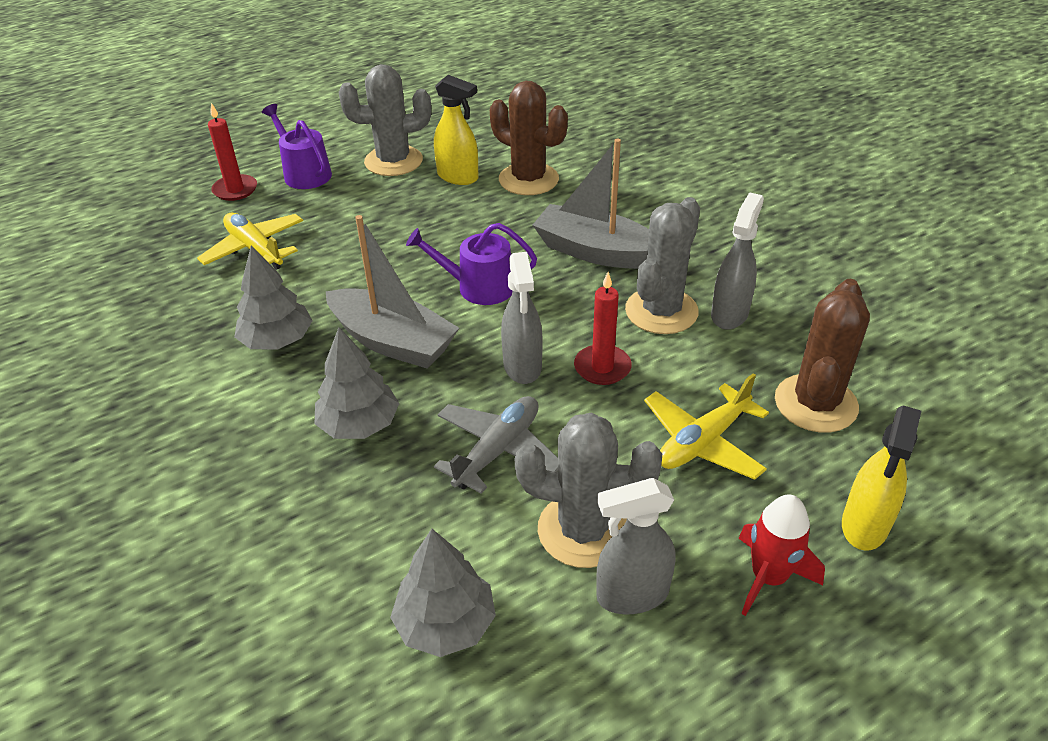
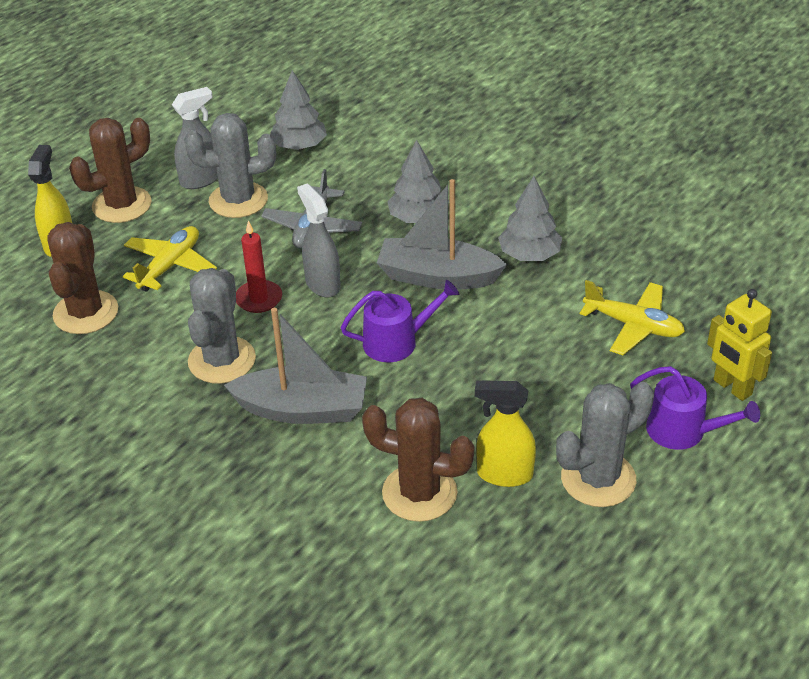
camera: 160 degrees right, 0 degrees up
(235, 190) = (732, 387): red candle -> yellow robot
(729, 314) = (159, 373): grey spray bottle -> none
(768, 577) = (122, 205): red rocket -> brown cactus

